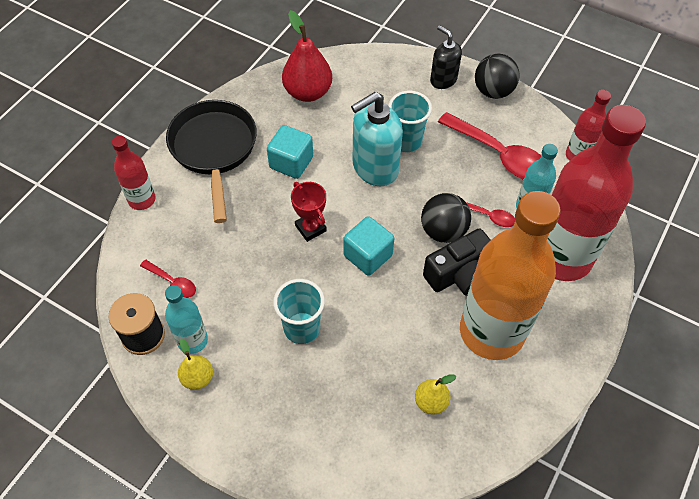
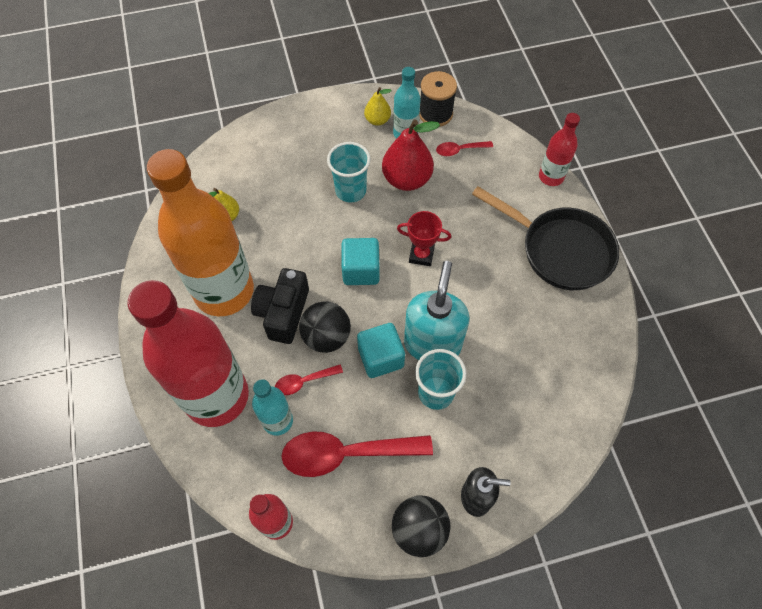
camera: 135 degrees right, 5 degrees up
(291, 162) = (496, 290): turquoise cube -> turquoise cube (381, 357)
(308, 92) = (566, 365): red pear -> red pear (407, 179)

